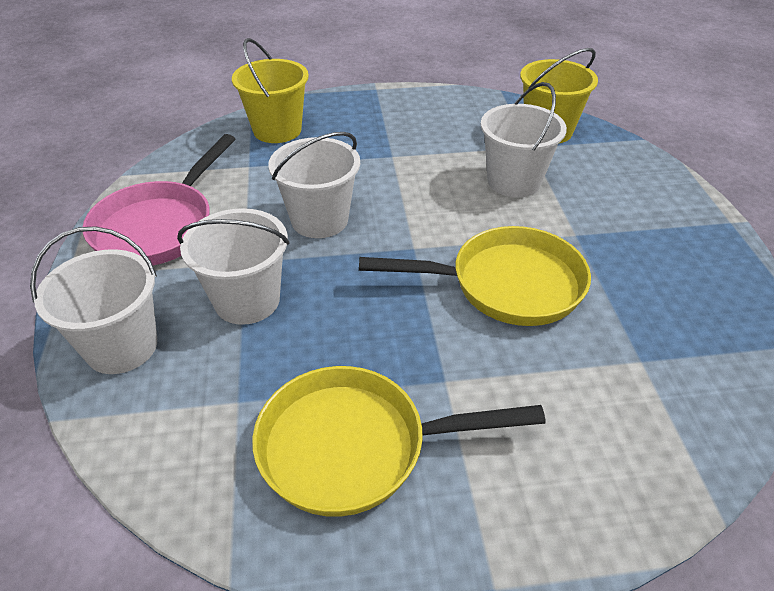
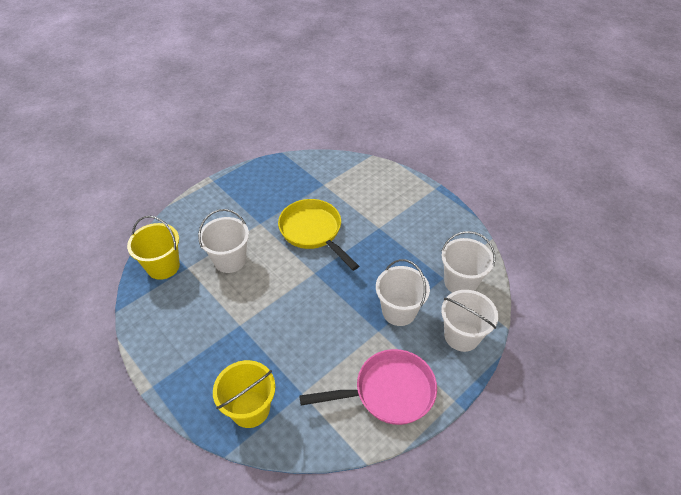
camera: 125 degrees left, 5 degrees up
(319, 220) = (323, 321): white bucket -> white bucket (460, 282)
(355, 447) = (426, 236): yellow pan -> none

